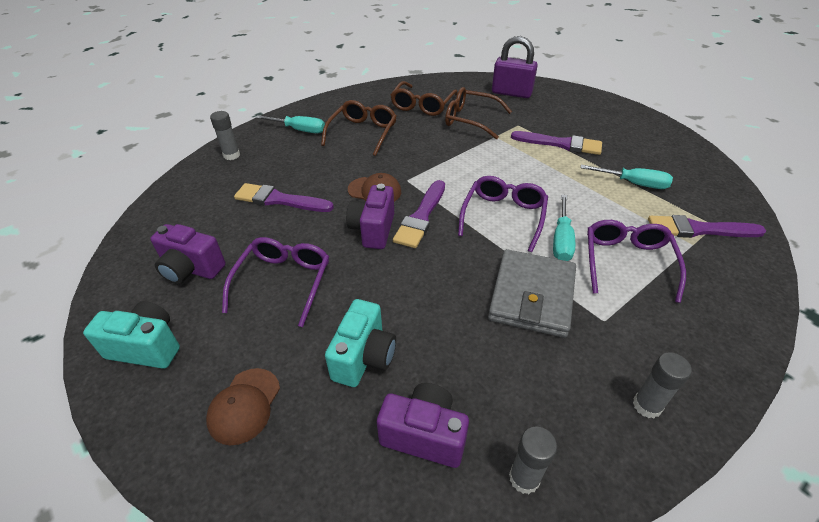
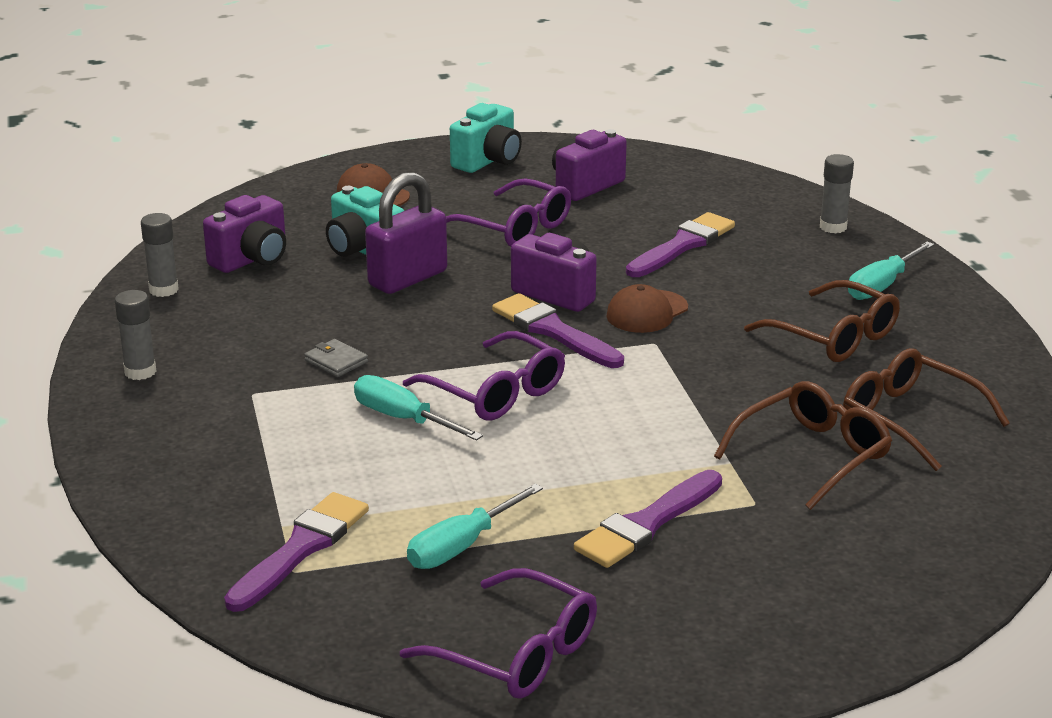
camera: 115 degrees right, 15 degrees down
(511, 93) = (908, 548): purple padlock -> purple padlock (408, 278)
(531, 296) = (336, 361): grey wallet -> grey wallet, size x0.41
(627, 263) = (311, 451): purple glasses -> purple glasses (515, 653)

